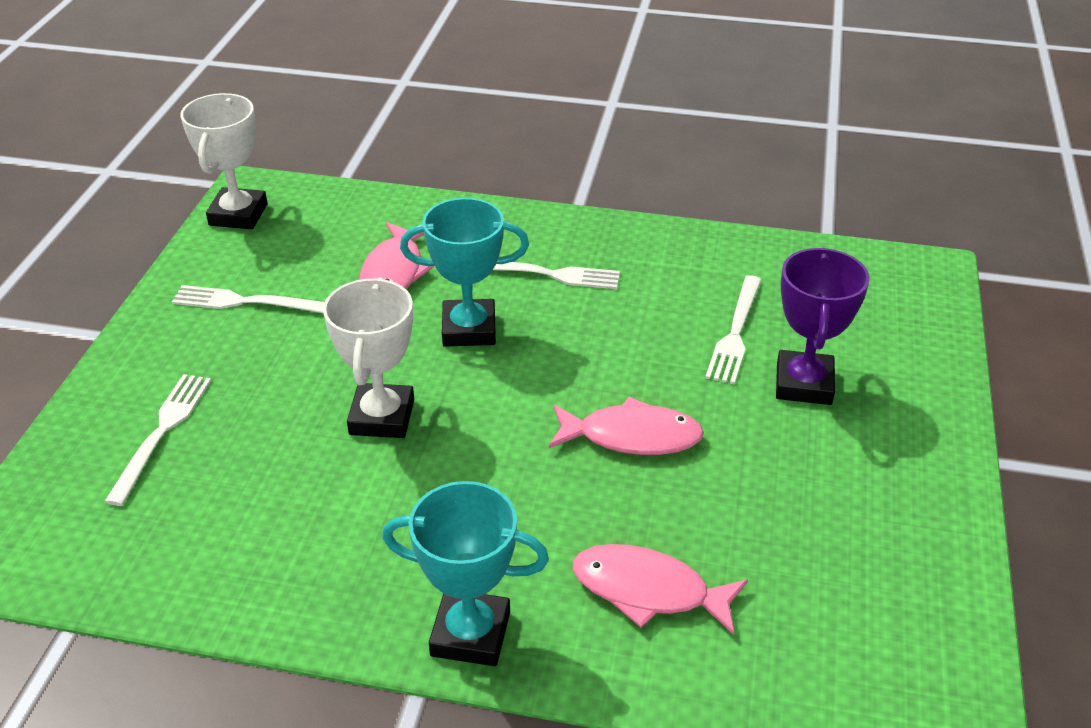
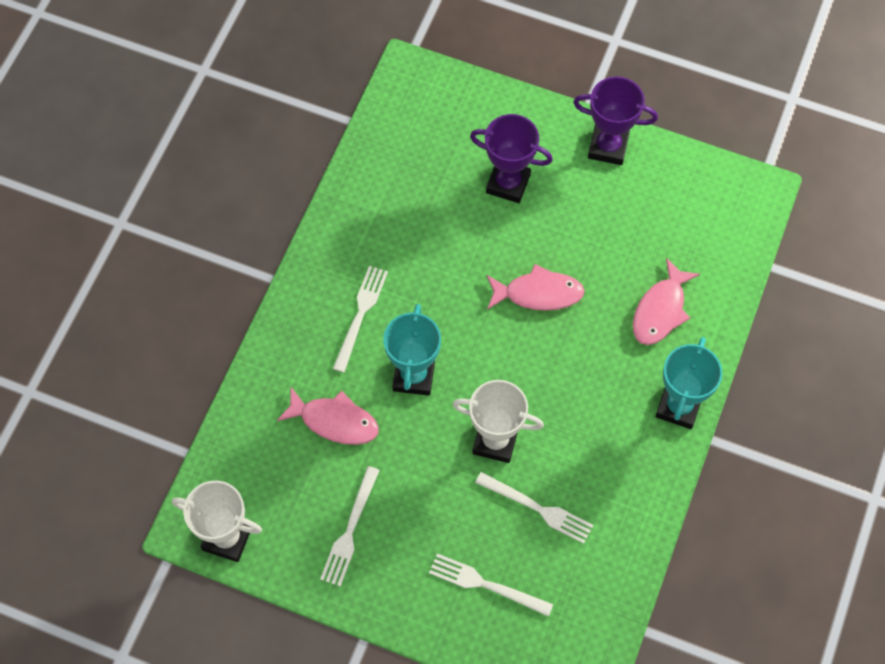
camera: 80 degrees left, 25 degrees up
(632, 436) = (538, 293): pink fish -> pink fish turned 75 degrees clockwise
(735, 333) = (450, 209): white fork -> white fork (538, 508)
(929, 490) = (608, 147): none -> purple trophy

